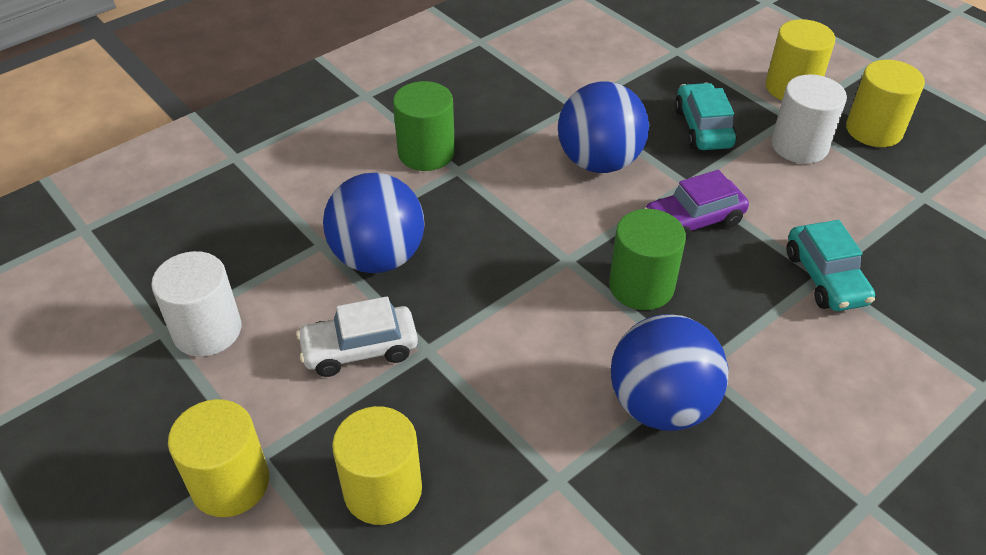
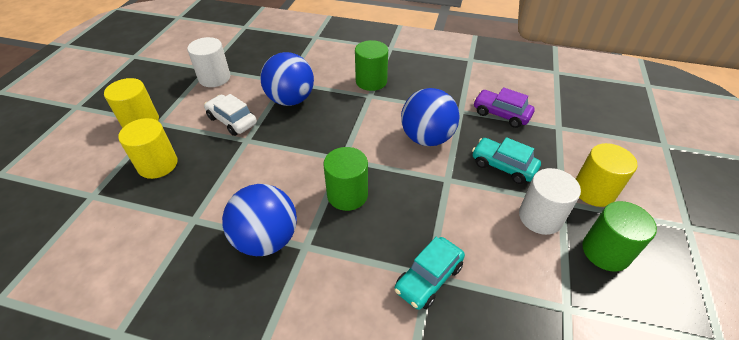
camera: 55 degrees right, 0 degrees up
(693, 221) = (418, 195): purple car -> purple car (501, 114)
(703, 128) = (503, 166): turquoise car -> turquoise car turned 105 degrees counterclockwise
(874, 130) = (605, 251): yellow cylinder -> green cylinder

